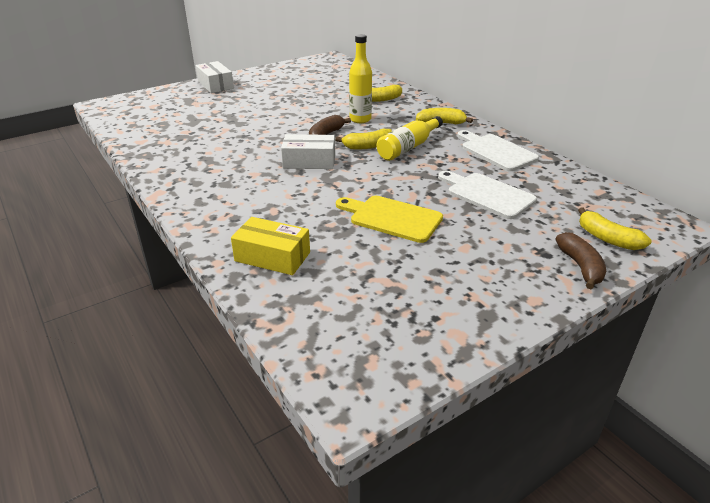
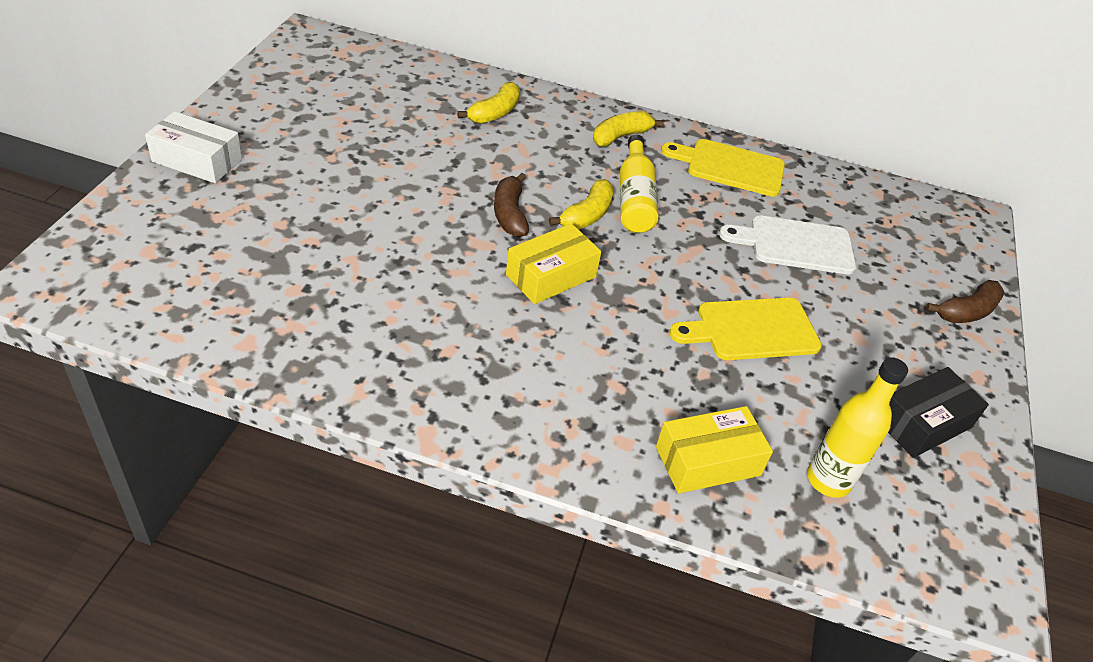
camera: 45 degrees left, 10 degrees up
(309, 161) = (551, 275): white box -> yellow box
(360, 119) = (517, 165): yellow bottle -> yellow bottle (828, 480)
(445, 301) = (922, 423): none -> black box
(496, 151) = (730, 167): white cutting board -> yellow cutting board
(580, 266) = (966, 311): brown banana -> brown banana turned 105 degrees clockwise
(607, 238) = (948, 261): yellow banana -> none

